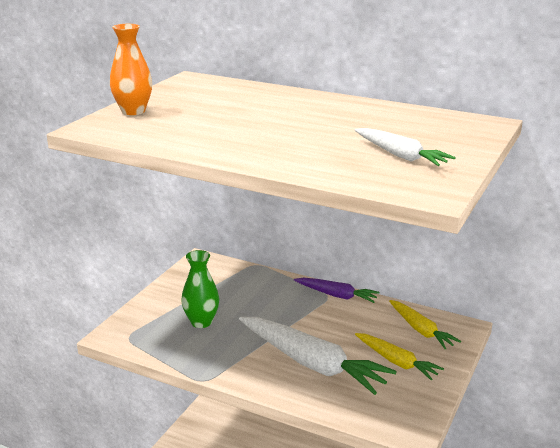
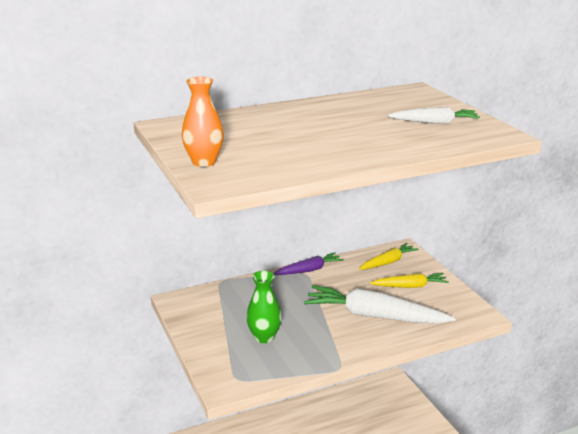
camera: 50 degrees left, 0 degrees up
(312, 363) = (374, 316): white carrot -> white carrot turned 150 degrees counterclockwise
(421, 330) = (388, 262): yellow carrot -> yellow carrot turned 45 degrees counterclockwise

